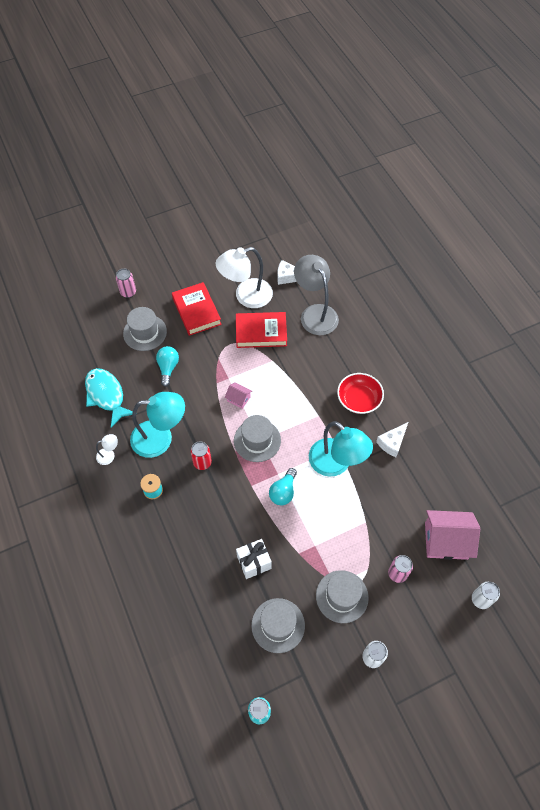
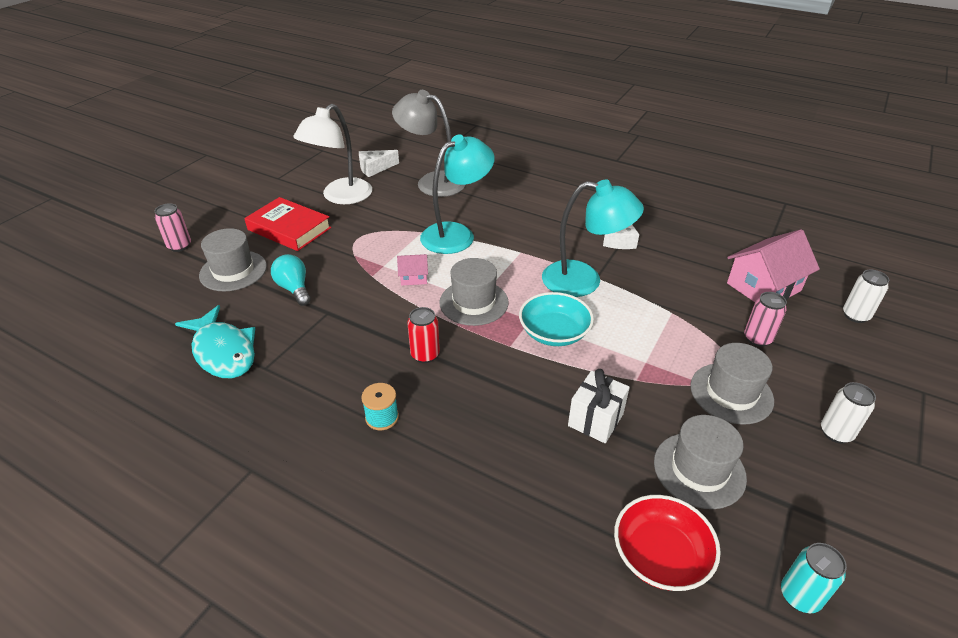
camera: 35 degrees left, 20 degrees down
(106, 395) = (223, 351): turquoise fish -> turquoise fish turned 150 degrees counterclockwise
(109, 455) = (279, 412): white lamp -> none
(160, 438) = (344, 358): turquoise lamp -> turquoise lamp (456, 234)
(261, 332) = (386, 216): red book -> none
(283, 492) = (554, 332): turquoise light bulb -> turquoise bowl
(359, 399) = (548, 223): red bowl -> red bowl (660, 555)

